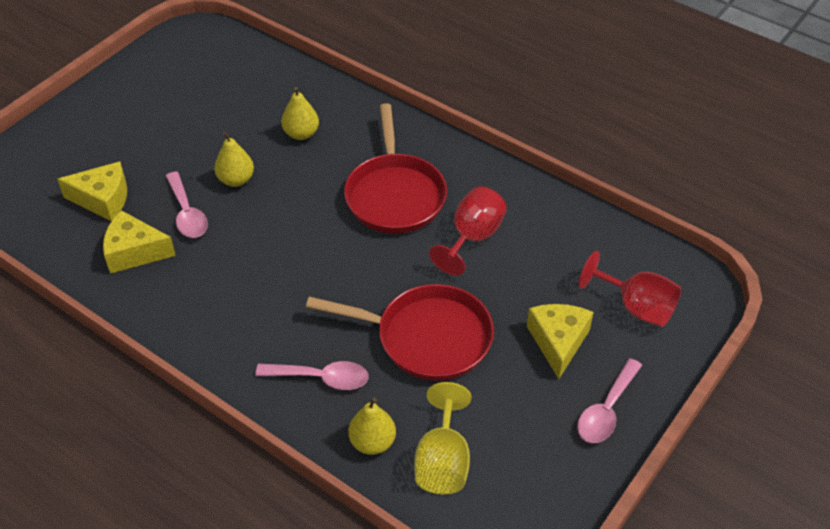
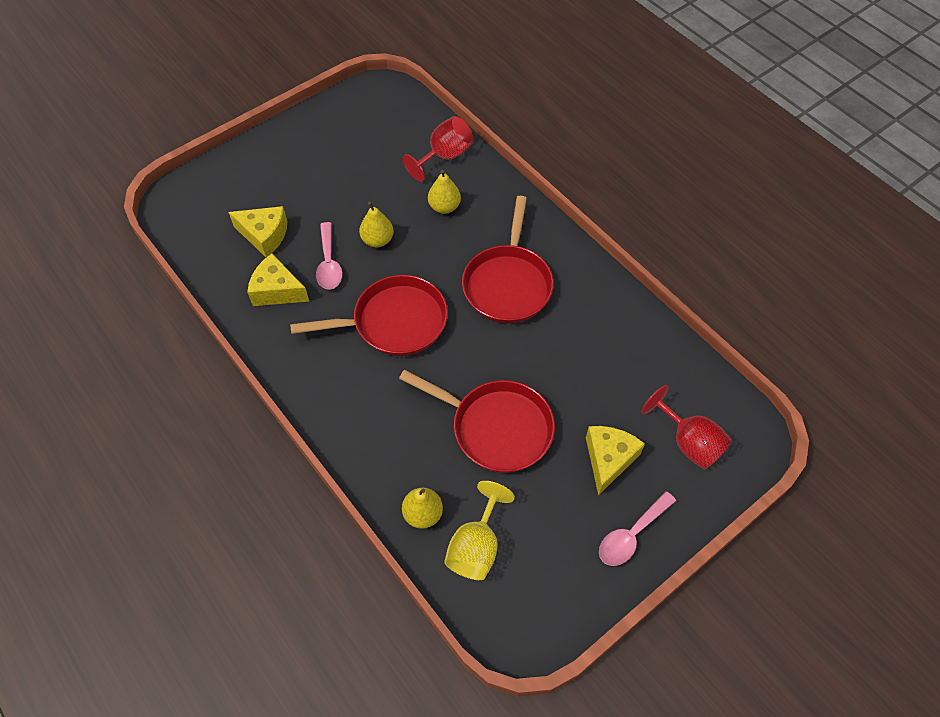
camera: 15 degrees right, 10 degrees up
(279, 257) = (394, 322): none -> red pan
(321, 378) = (397, 444): pink spoon -> none
(472, 238) = (563, 341): red goblet -> red goblet (444, 156)

